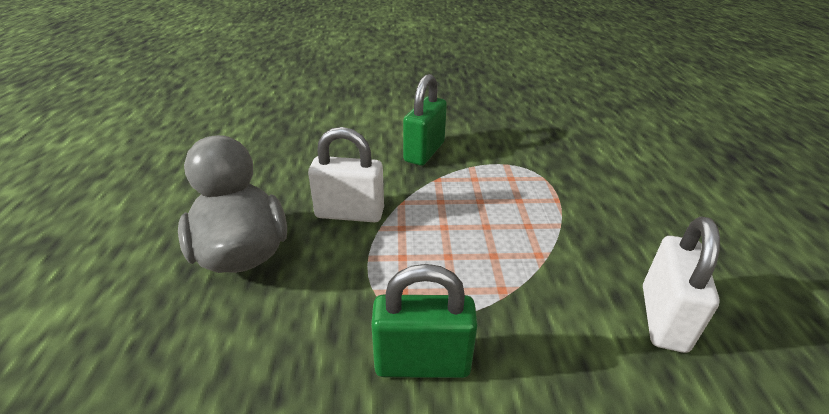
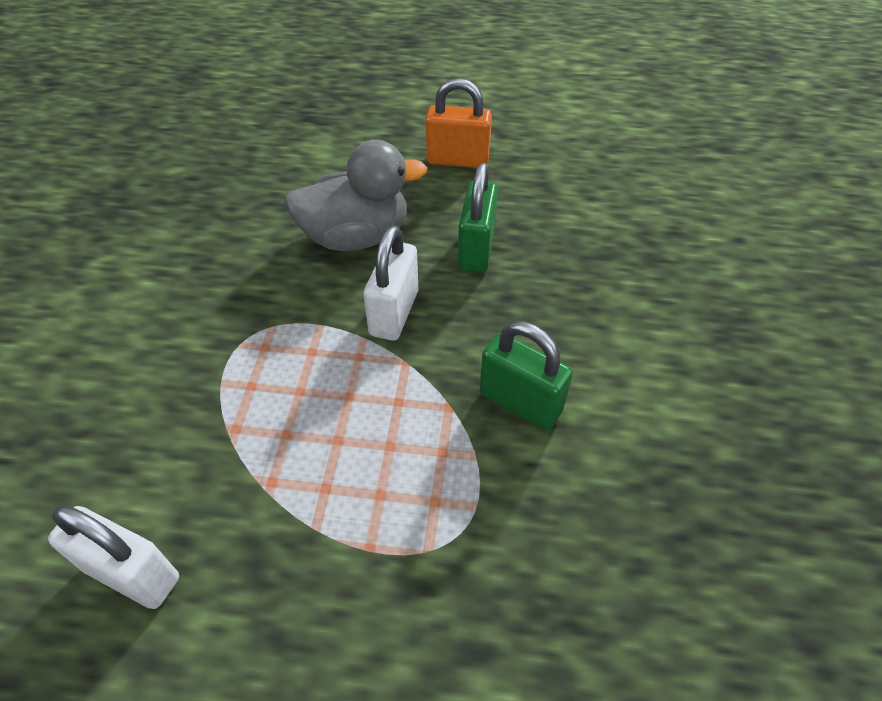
camera: 100 degrees right, 15 degrees up
(132, 197) = (457, 160): none -> orange padlock
(422, 363) = (183, 349): green padlock -> green padlock (476, 249)

